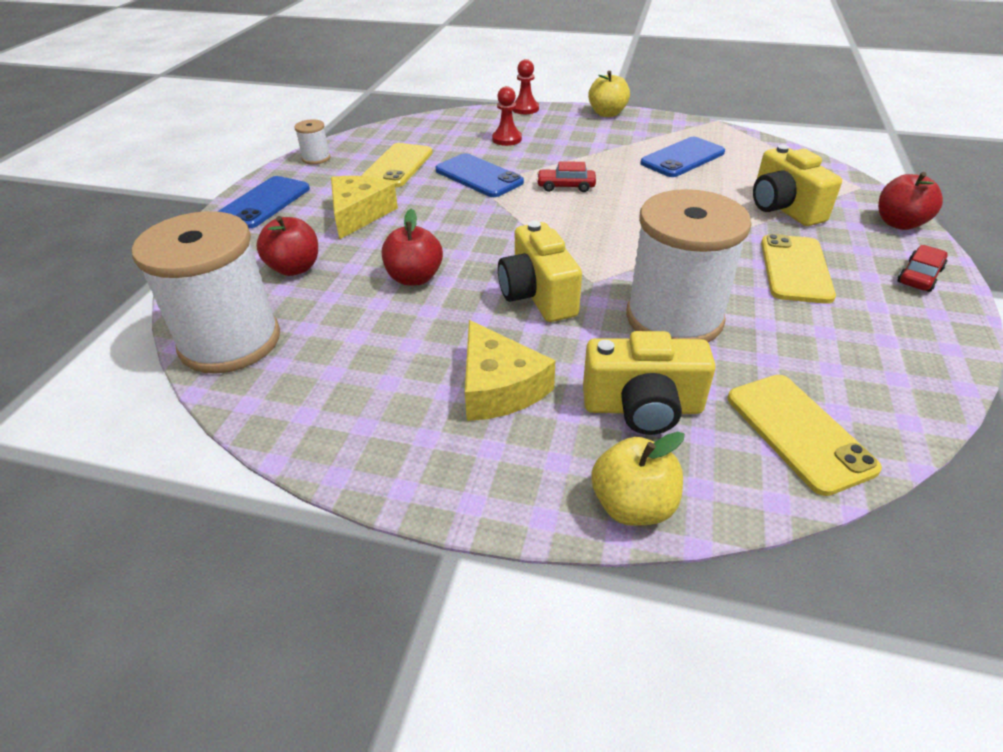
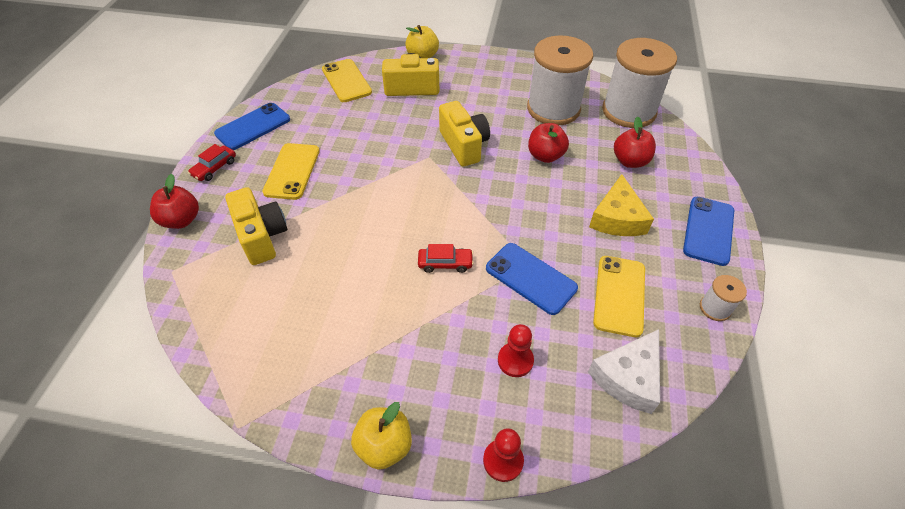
camera: 175 degrees right, 10 degrees up
(420, 132) = (628, 377): none -> white cheese
(498, 387) = (479, 94): yellow cheese -> none
(674, 318) = (384, 133): white spool -> white spool (553, 109)
(682, 158) = (319, 320): blue phone -> blue phone (253, 126)

